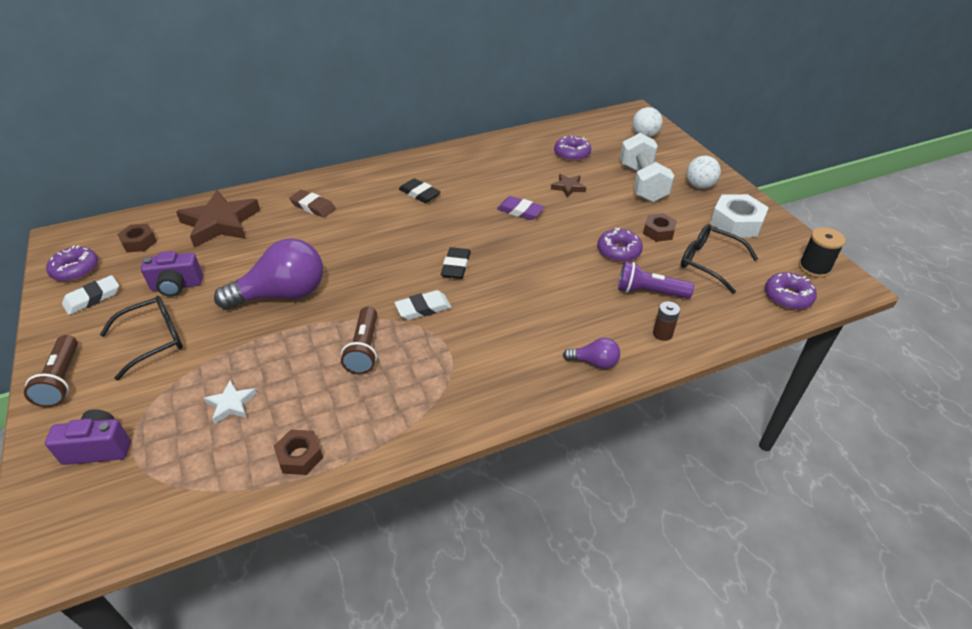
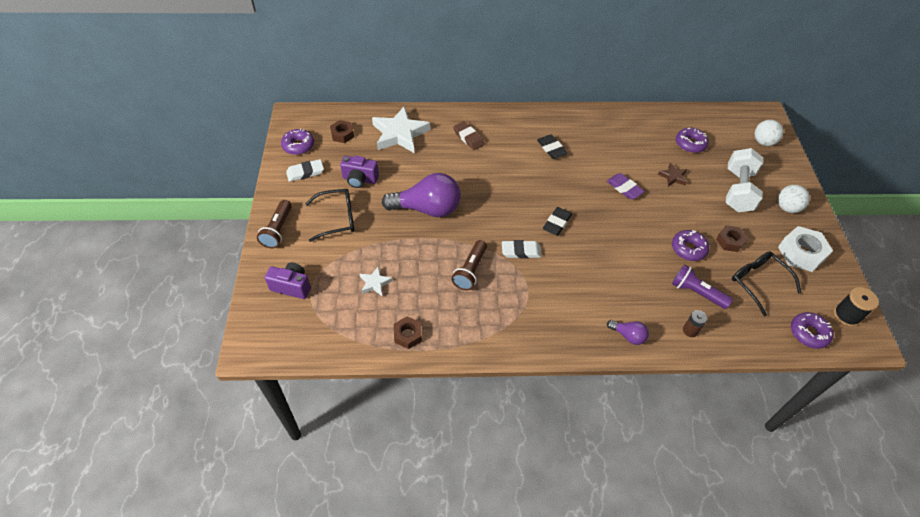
camera: 20 degrees right, 10 degrees up
(220, 223) = (400, 134): brown star -> white star

